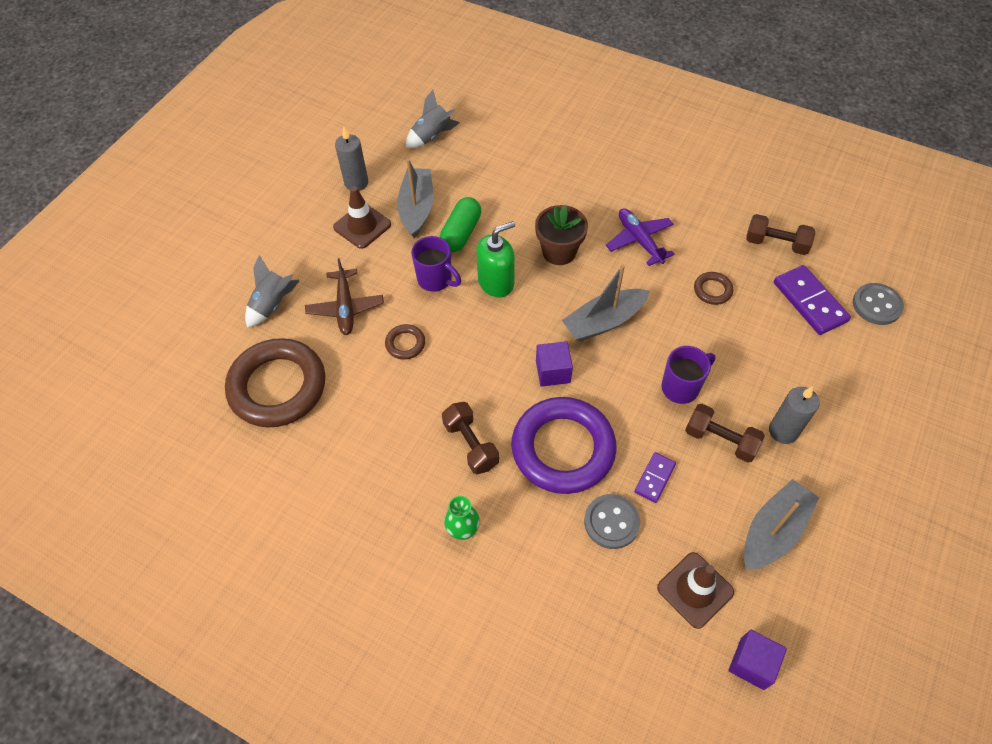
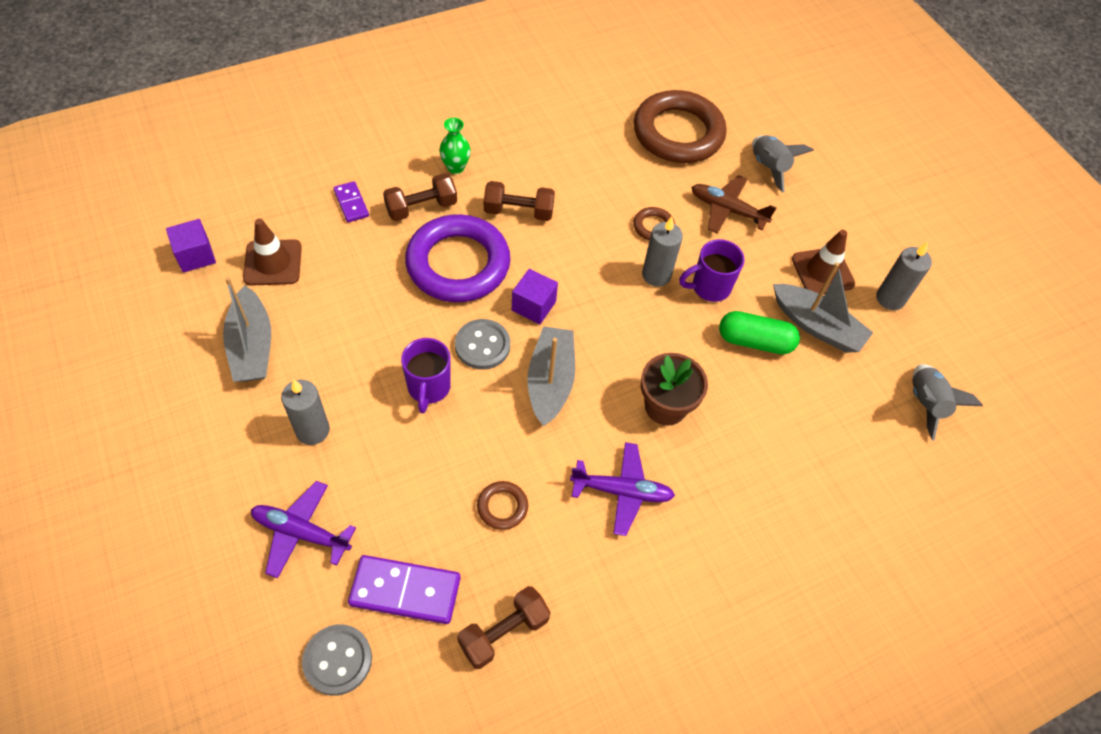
camera: 120 degrees right, 0 degrees up
(453, 315) = (656, 275): none -> grey candle
(461, 233) = (755, 341): green capsule -> green capsule turned 45 degrees counterclockwise
(496, 282) = (668, 330): green soap dispenser -> none
(611, 522) = (371, 251): grey button -> grey button (482, 345)
(654, 478) = (373, 303): purple domino -> purple domino (351, 203)
(720, 440) = (355, 375): brown dumbbell -> brown dumbbell (421, 208)
(844, 380) = (301, 532): none -> purple plane

